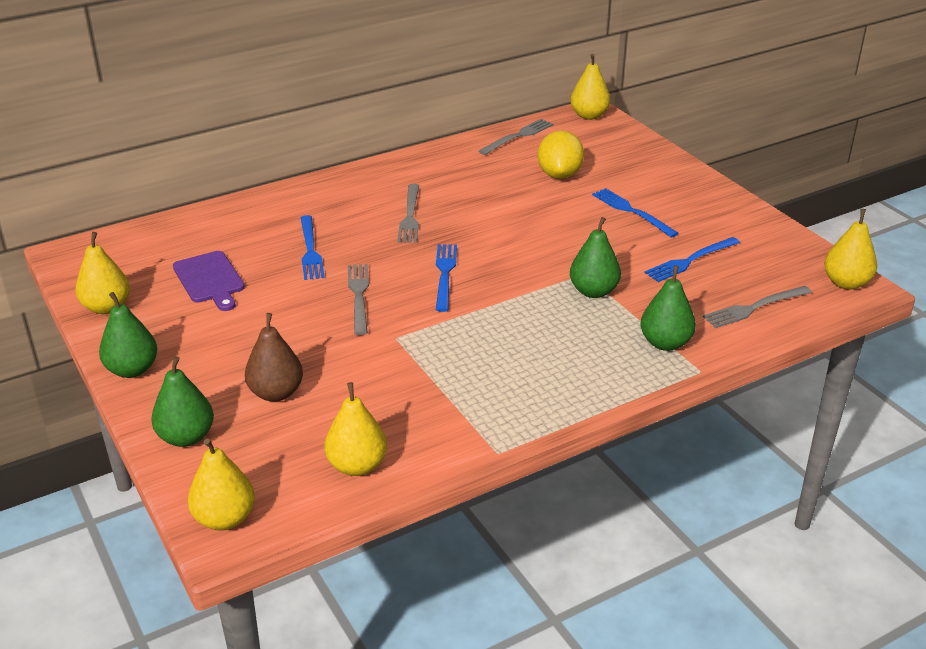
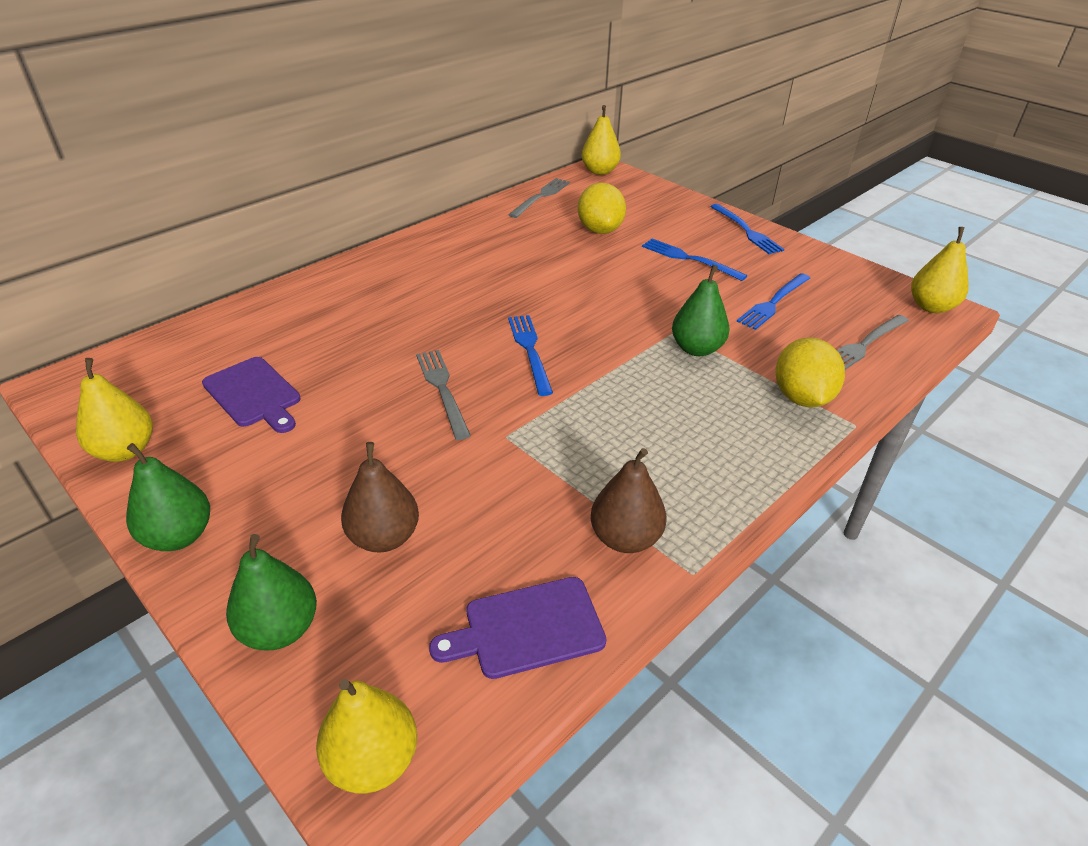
camera: 15 degrees left, 5 degrees up
(310, 250) = (366, 342): blue fork -> blue fork (746, 231)
(357, 466) = (527, 629): yellow pear -> purple cutting board
(410, 216) = (464, 290): grey fork -> none
(457, 422) = (625, 538): none -> brown pear
(665, 343) = (801, 397): green pear -> yellow lemon

